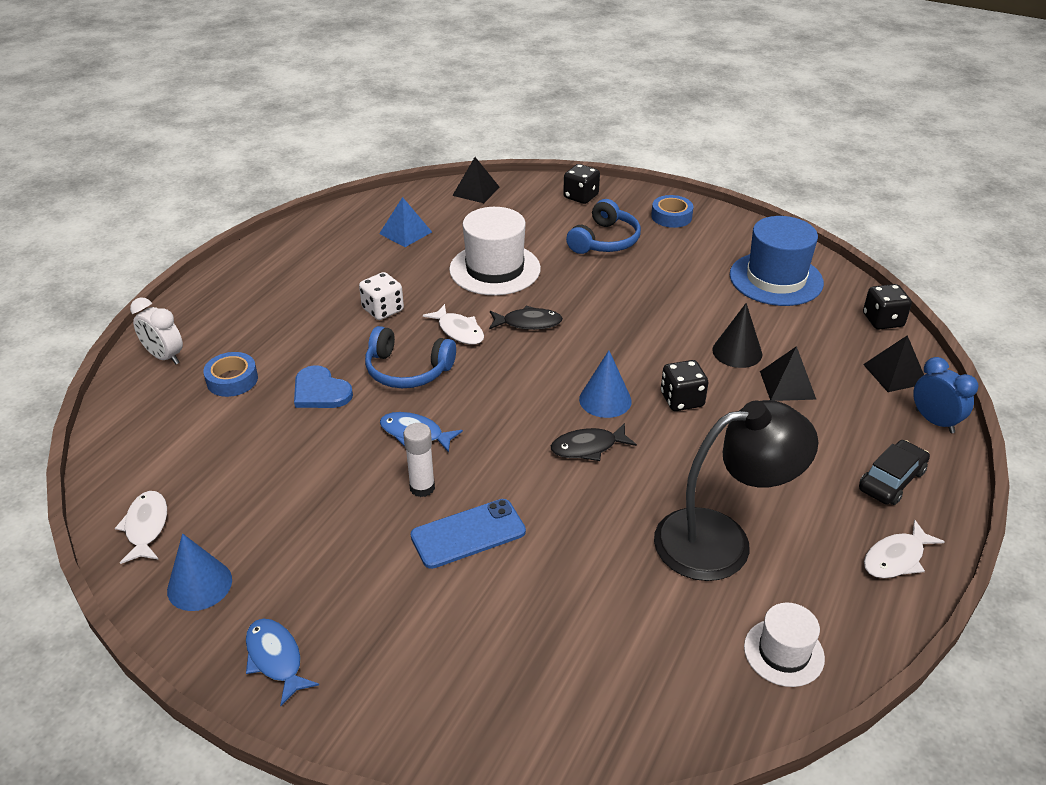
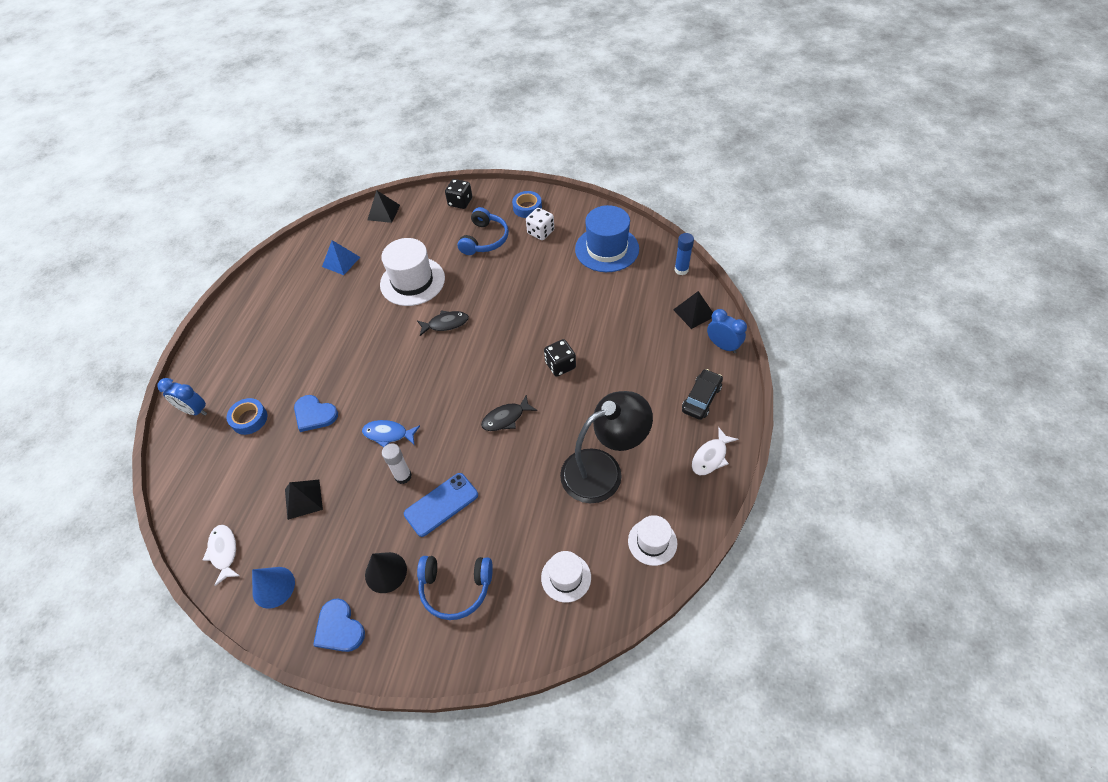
camera: 10 degrees left, 15 degrees up
(164, 357) = (194, 410): white clock -> blue clock
(276, 659) = (339, 628): blue fish -> blue heart
(383, 310) = (341, 334): white dice -> white dice (540, 232)
(407, 370) = (371, 383): blue headphones -> blue headphones (455, 588)
(459, 331) = (399, 341): white fish -> none
(605, 400) = (510, 377): blue cone -> none
(636, 670) = (566, 577): none -> white hat
(737, 352) = (590, 317): black cone -> black cone (386, 572)
(787, 385) = (627, 337): black pyramid -> black pyramid (303, 499)
(882, 320) = (681, 270): black dice -> blue glue stick

